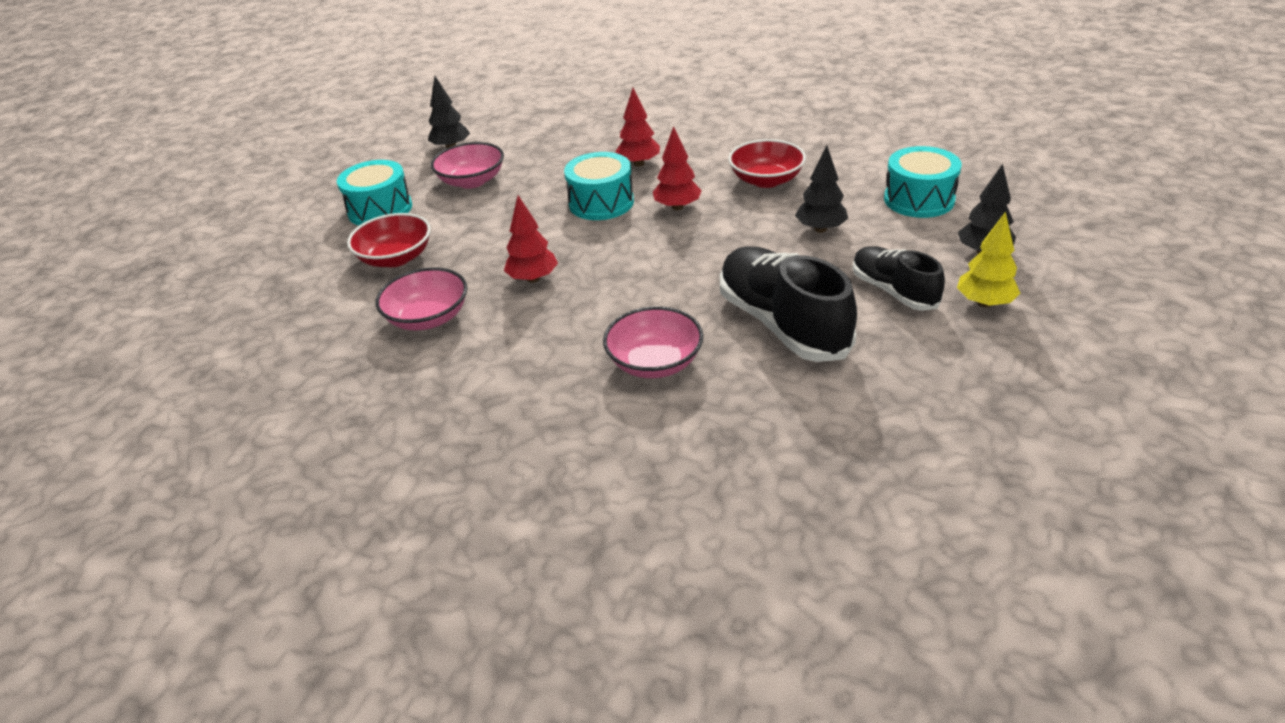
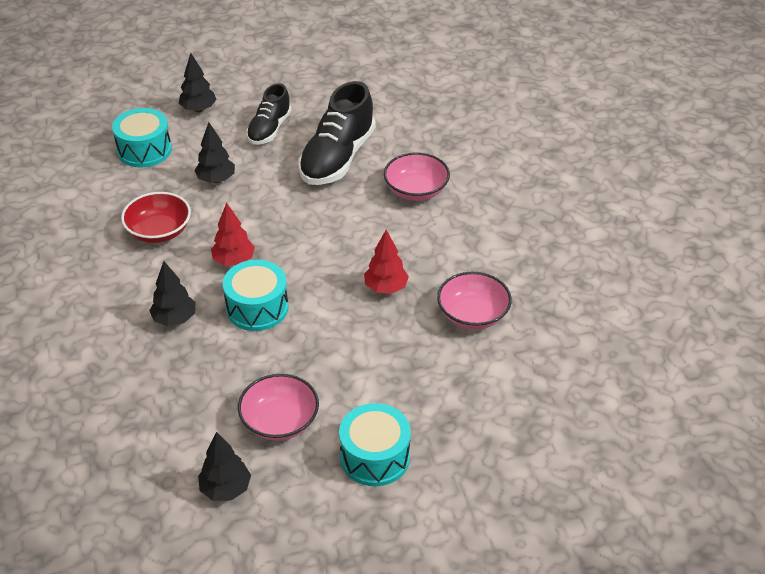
camera: 130 degrees left, 5 degrees up
(396, 258) = (429, 387): red bowl -> none
(639, 163) = (174, 319): red tree -> black tree
(984, 303) = (256, 96): yellow tree -> none

